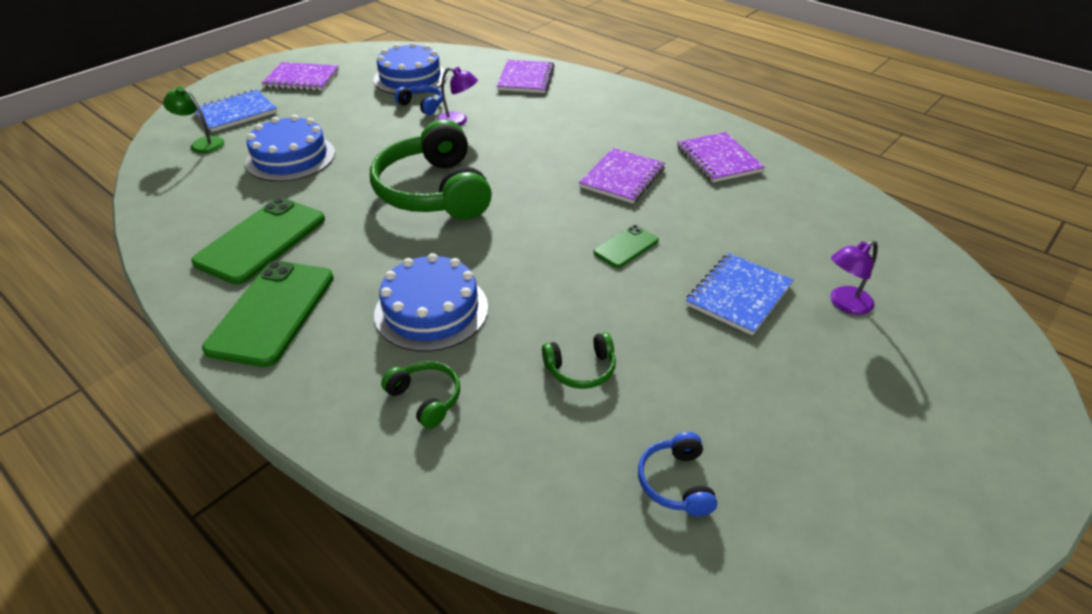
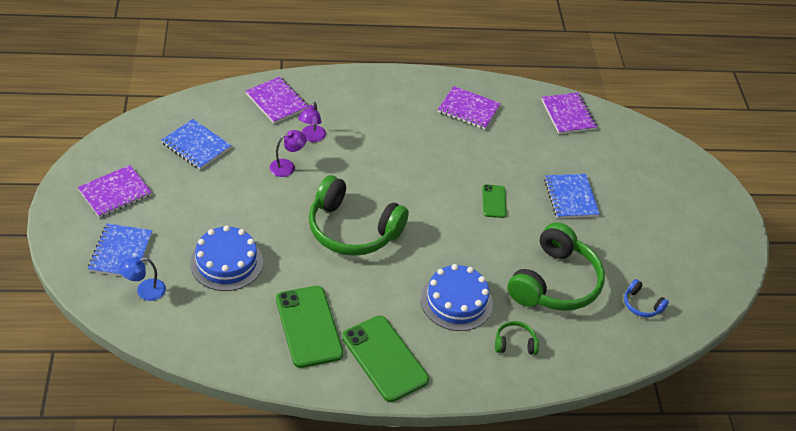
camera: 50 degrees left, 5 degrees up
(202, 143) = (145, 291): green lamp -> blue lamp
(410, 78) = (196, 146): blue cake -> blue notebook
(422, 105) = (244, 166): blue headphones -> none
(581, 369) = (555, 282): green headphones -> green headphones, size x2.32
(622, 178) = (437, 154): purple notebook -> purple notebook (568, 114)
(844, 304) = (613, 173): purple lamp -> purple lamp (311, 137)

